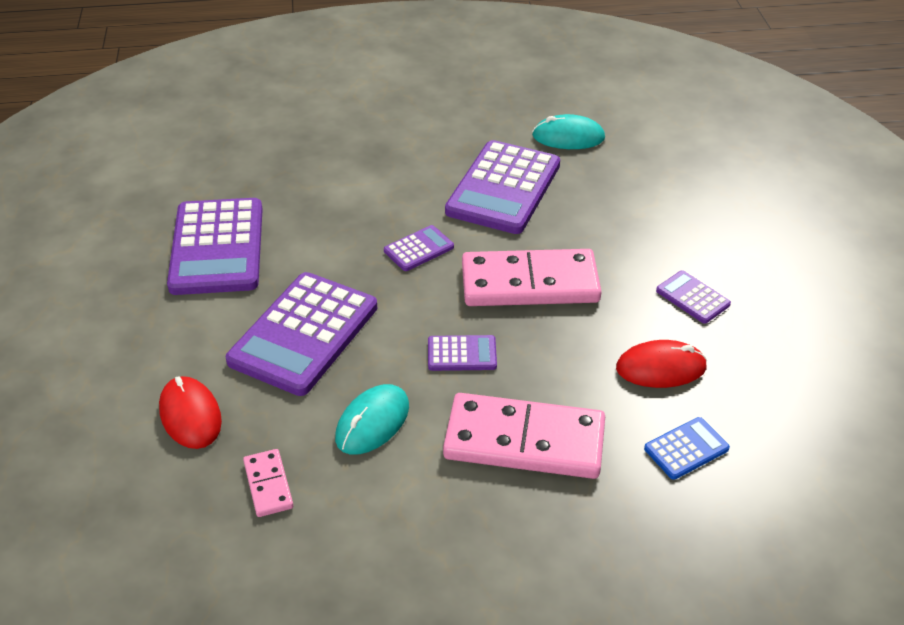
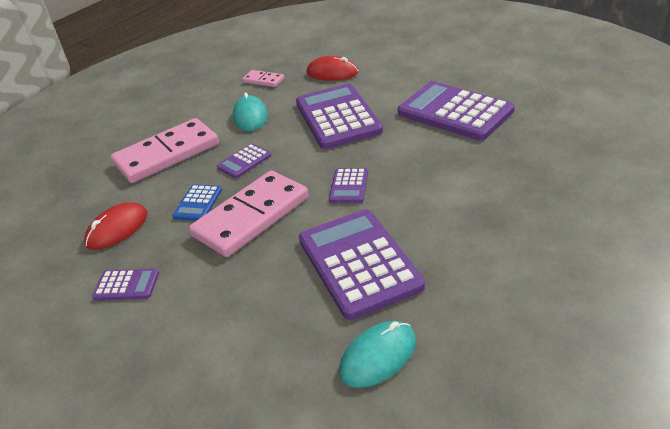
camera: 140 degrees right, 5 degrees down
(686, 449) = (73, 203): blue calculator -> blue calculator (198, 203)

